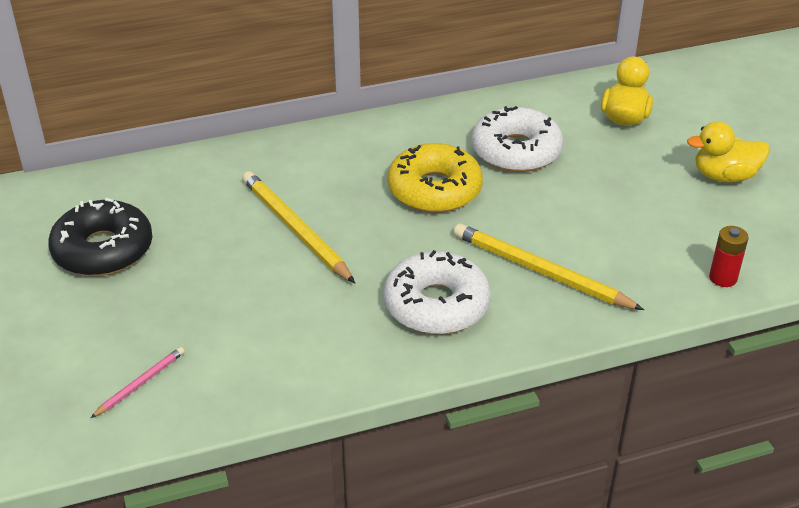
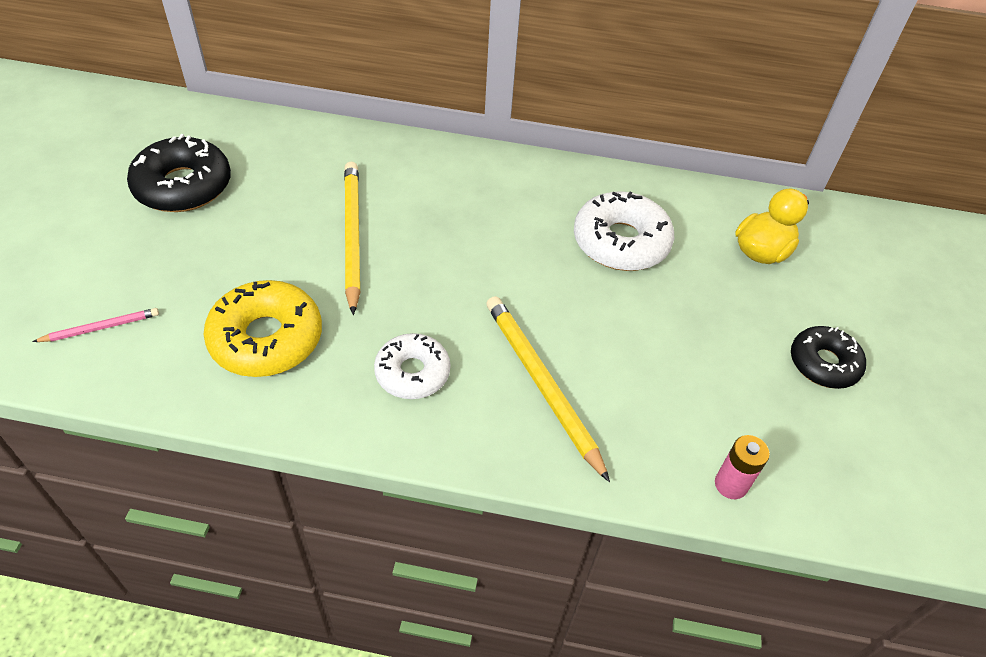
camera: 25 degrees right, 10 degrees up
(434, 190) = (509, 250): yellow donut -> yellow donut (266, 339)
(436, 305) = (412, 373): white donut -> white donut, size x0.65
(723, 278) = (731, 484): red battery -> pink battery
(724, 176) = (823, 363): yellow duck -> black donut

